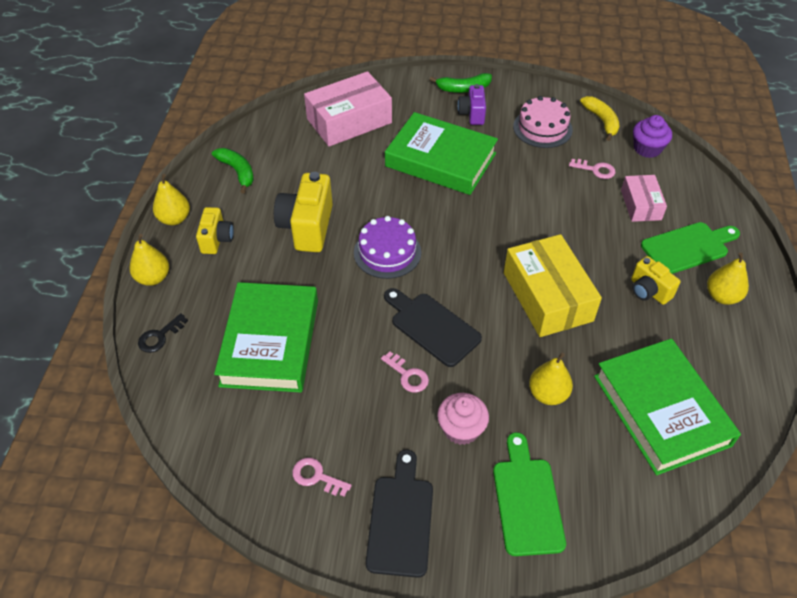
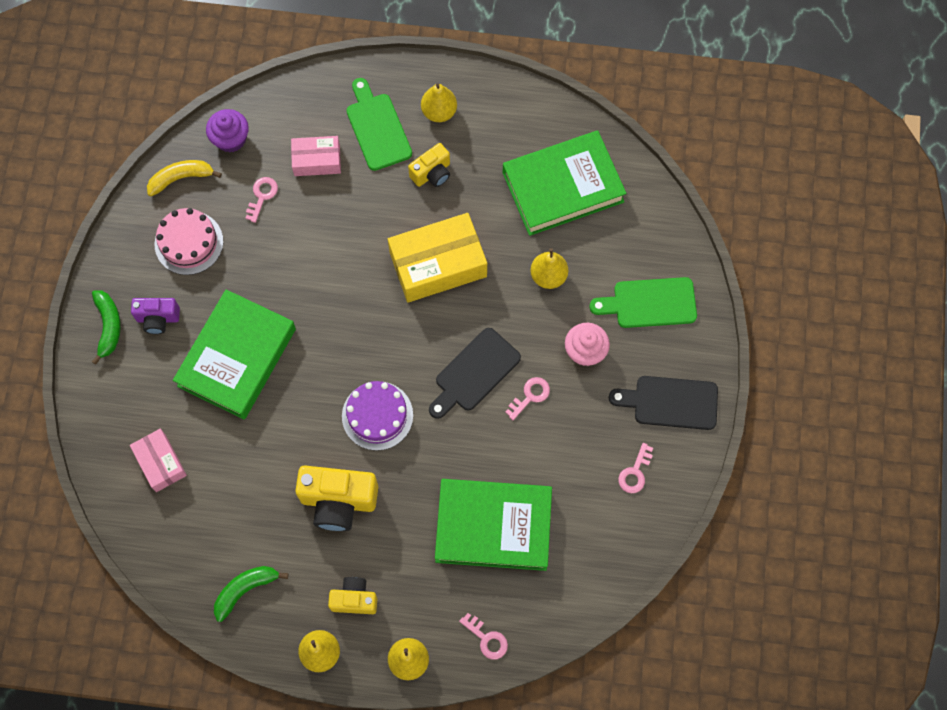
camera: 90 degrees left, 20 degrees up
(160, 336) = (487, 639): black key -> pink key
(349, 121) = (160, 463): pink box -> pink box, size x0.57

